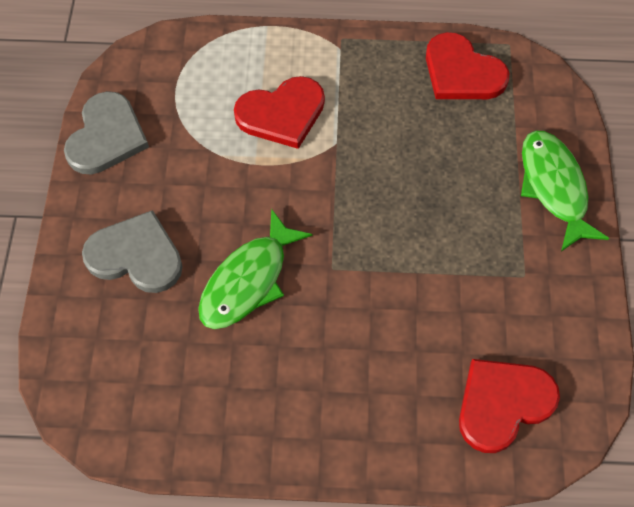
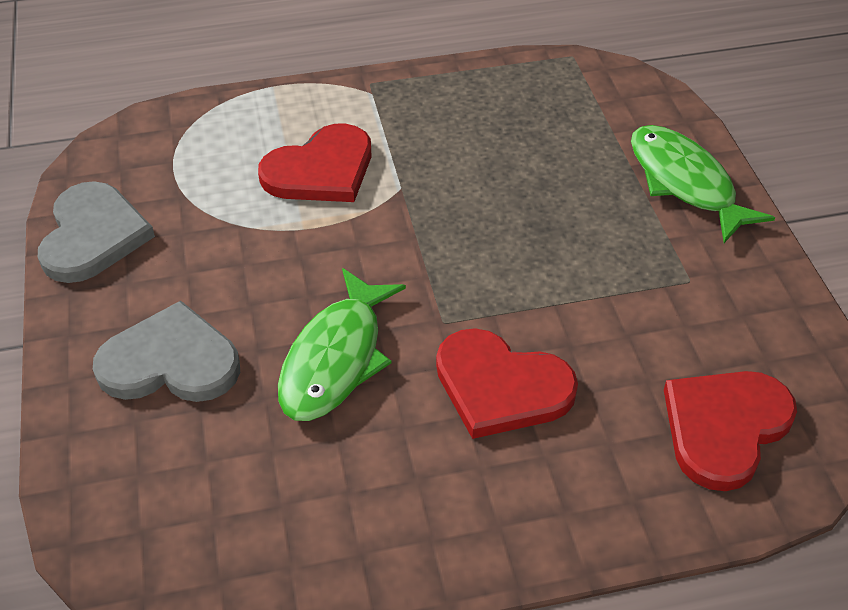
camera: 15 degrees left, 15 degrees down
(462, 72) = (528, 91): red heart -> red heart (501, 386)

